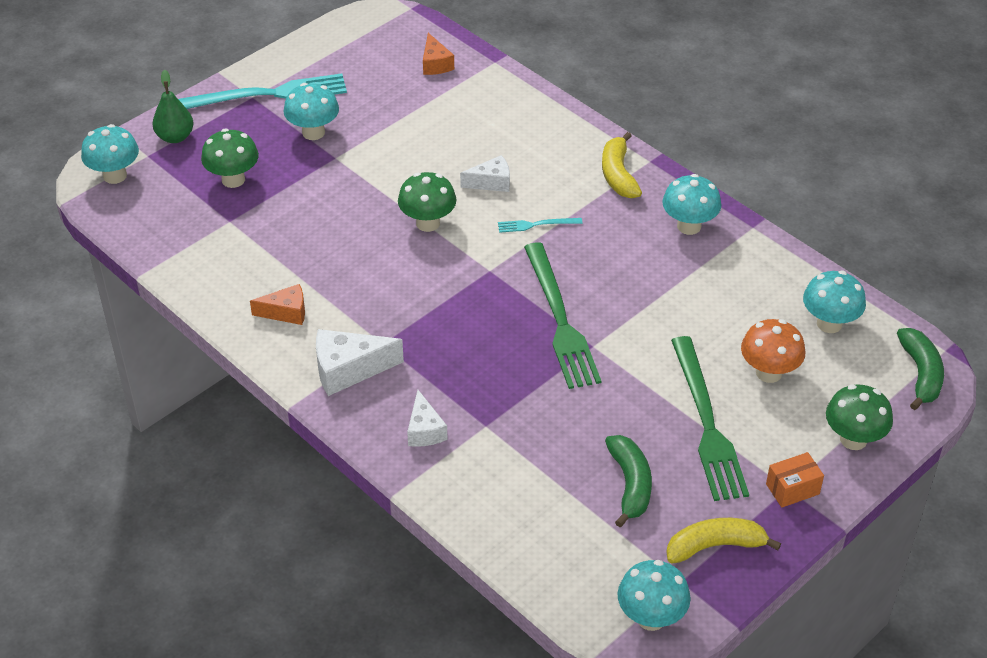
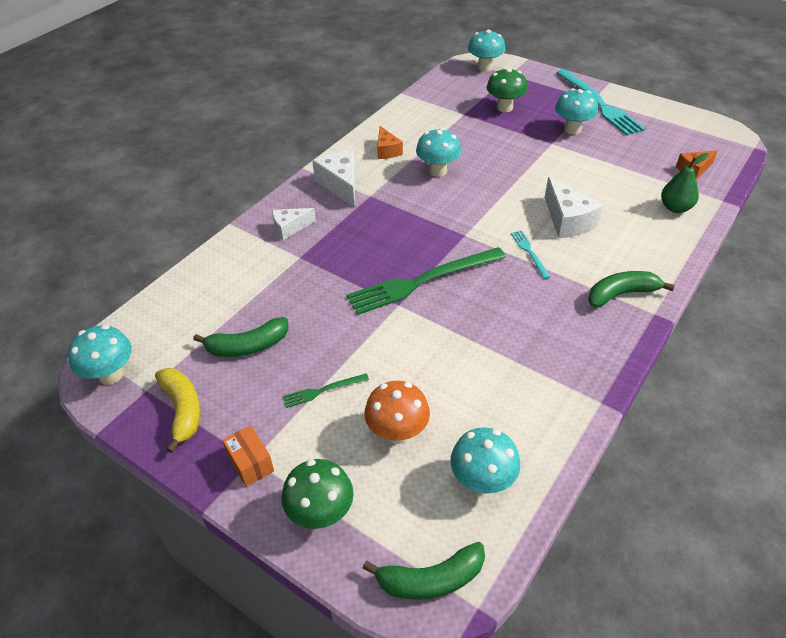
camera: 80 degrees right, 0 degrees up
(175, 137) = (533, 79): green pear -> green pear (675, 208)
(428, 223) = (503, 196): green mushroom -> none
(491, 182) = (567, 220): white cheese -> white cheese, size x1.57
(618, 175) = (621, 294): yellow banana -> green banana
(689, 226) = (577, 351): turquoise mushroom -> turquoise mushroom (437, 171)
(707, 424) = (322, 391): green fork -> green fork, size x0.45

